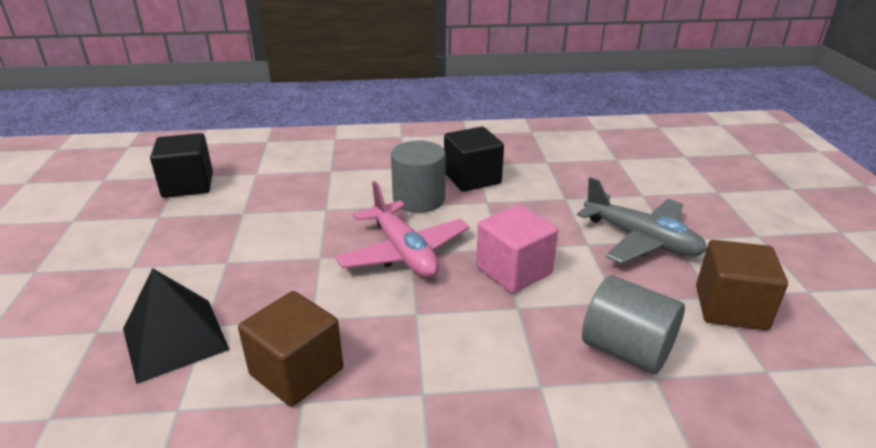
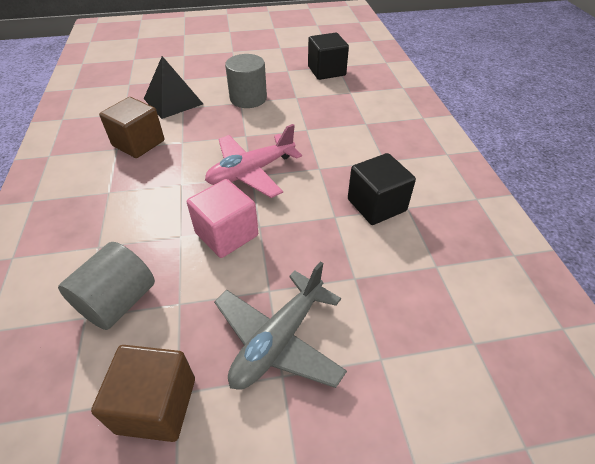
camera: 85 degrees right, 15 degrees up
(419, 199) = (330, 174): grey cylinder -> grey cylinder (248, 98)

